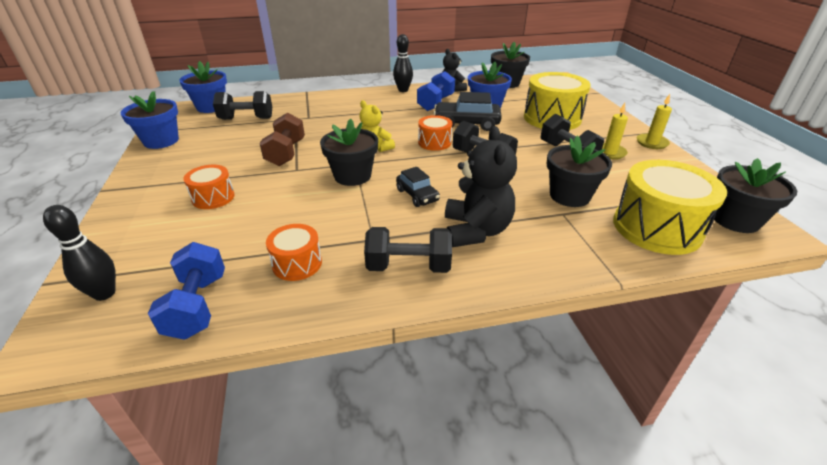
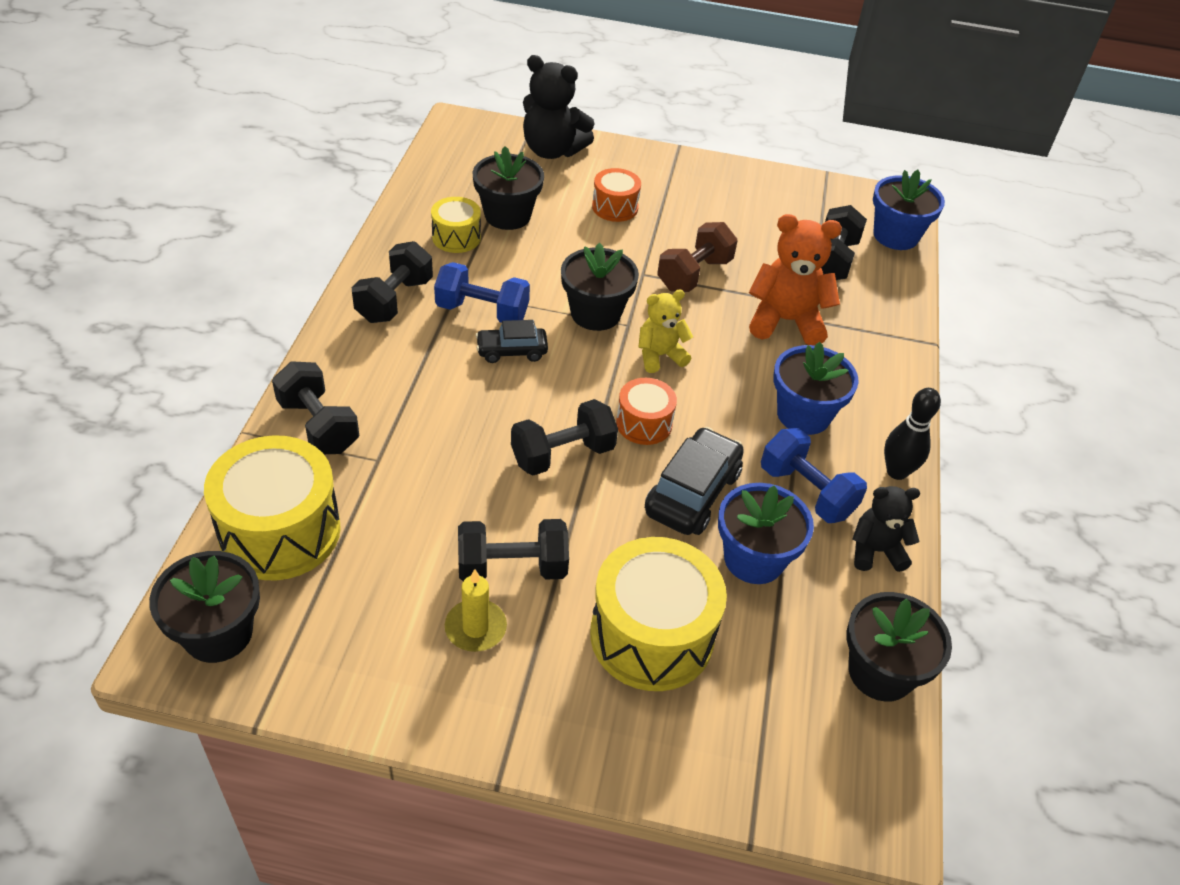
camera: 110 degrees right, 10 degrees up
(104, 293) = (498, 143): black bowling pin -> none
(161, 141) = (788, 186): blue flower pot -> blue flower pot (803, 415)
(197, 306) = (445, 181): blue dumbbell -> blue dumbbell (482, 312)
(286, 153) = (694, 274): brown dumbbell -> brown dumbbell turned 75 degrees counterclockwise
(297, 263) = (456, 237): orange drum -> yellow drum
(314, 122) = (785, 321): none -> orange teddy bear
(476, 231) = (408, 368): black teddy bear -> black teddy bear (552, 150)
(569, 196) = (405, 491): black flower pot -> black flower pot (507, 215)
(569, 248) = (318, 426): none -> black dumbbell
(651, 143) = (464, 726): yellow candle -> none

